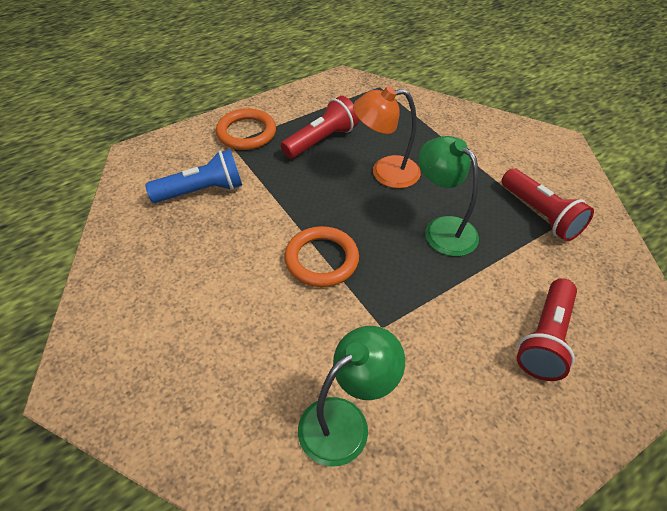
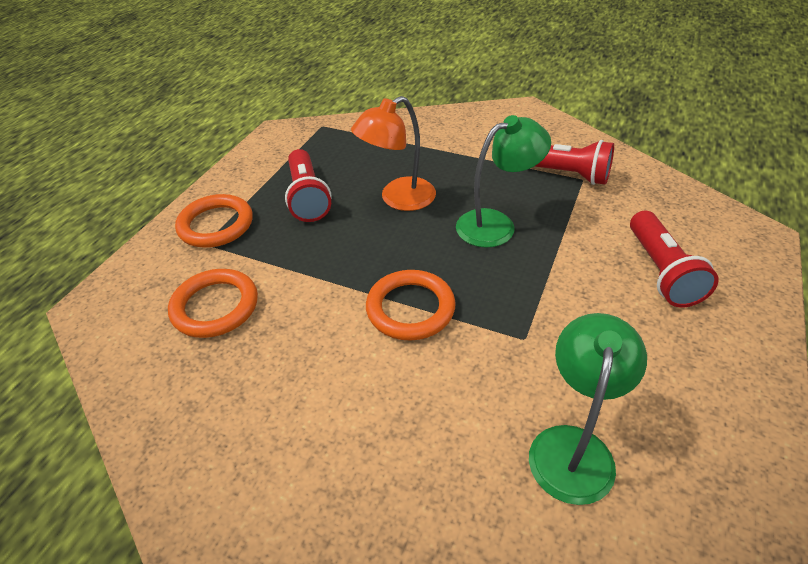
camera: 30 degrees left, 5 degrees down
(202, 191) = (215, 306): blue flashlight -> orange ring
(321, 140) = (307, 197): red flashlight -> red flashlight turned 150 degrees clockwise
(442, 229) = (496, 224): green lamp -> green lamp turned 135 degrees clockwise

